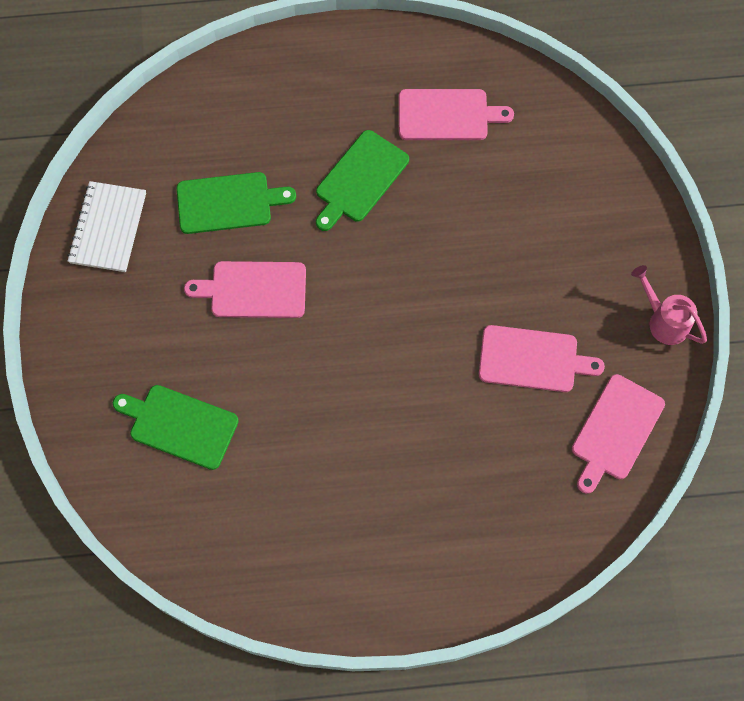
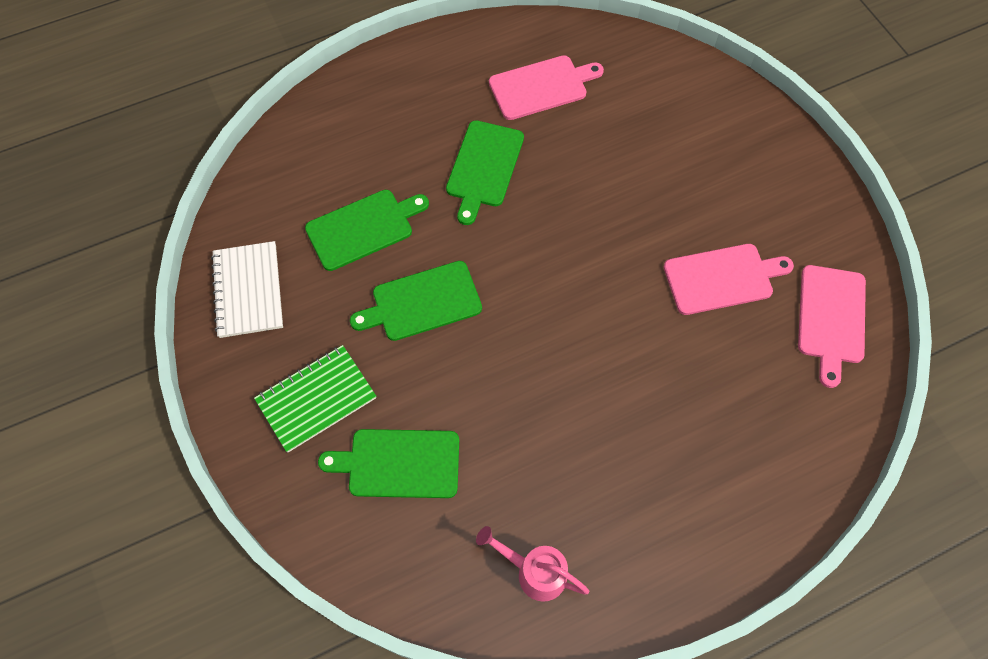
camera: 20 degrees left, 5 degrees down
(131, 346) = (316, 399): none -> green notebook
(254, 290) = (422, 302): pink cutting board -> green cutting board
(664, 321) = (824, 204): pink watering can -> pink watering can (535, 572)

